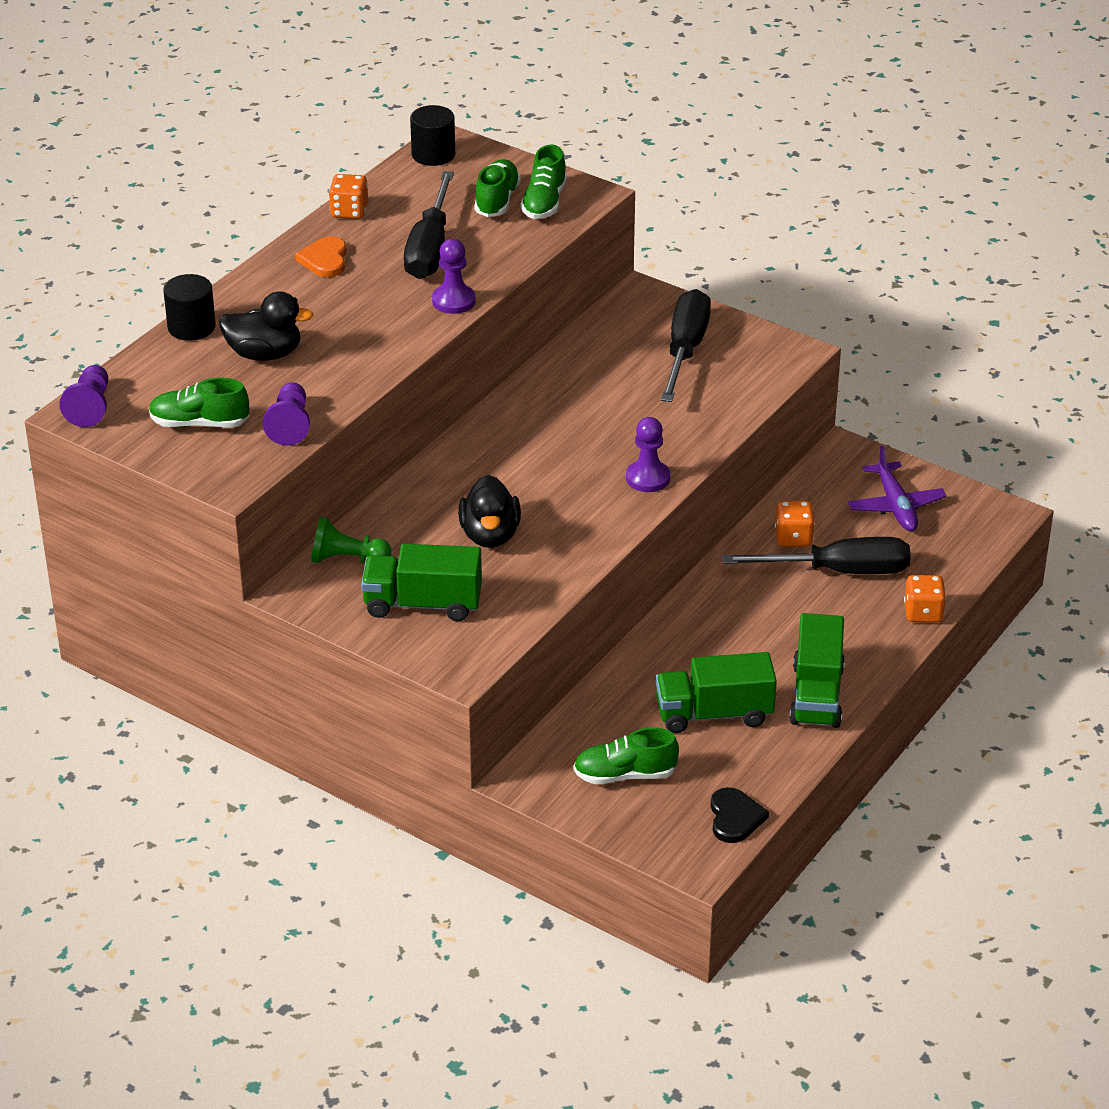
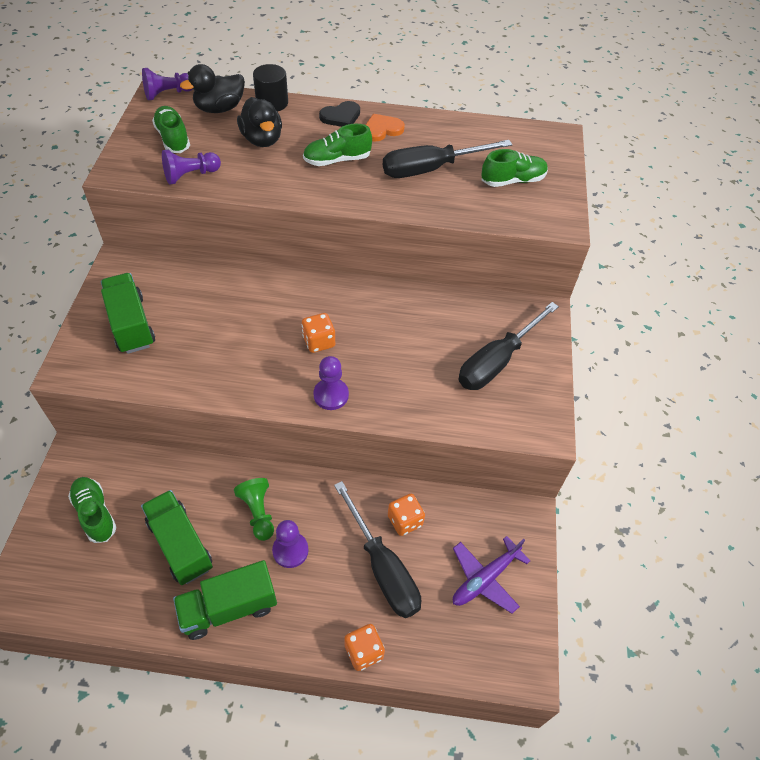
camera: 60 degrees right, 15 degrees up
(347, 559) = (163, 272): green pawn -> green pawn (258, 513)
(349, 211) = (443, 122): orange dice -> orange dice (319, 341)
(433, 154) = (539, 135): black cylinder -> none
(453, 301) = (378, 200): purple pawn -> purple pawn (290, 550)
(490, 535) = (220, 331): black duck -> black duck (219, 108)
(544, 203) = (530, 204): green shoe -> green shoe (337, 160)
(685, 350) = (497, 361): black screwdriver -> black screwdriver turned 150 degrees clockwise
(735, 818) = (68, 604): black heart -> black heart (341, 116)

